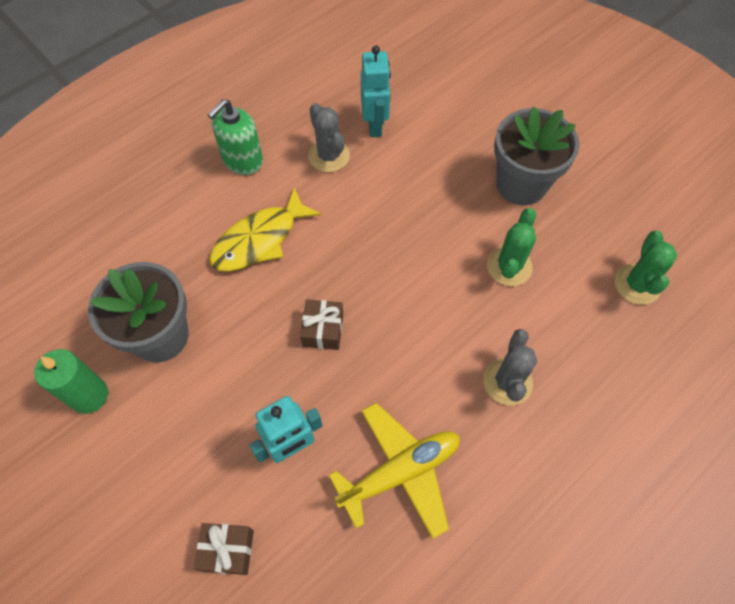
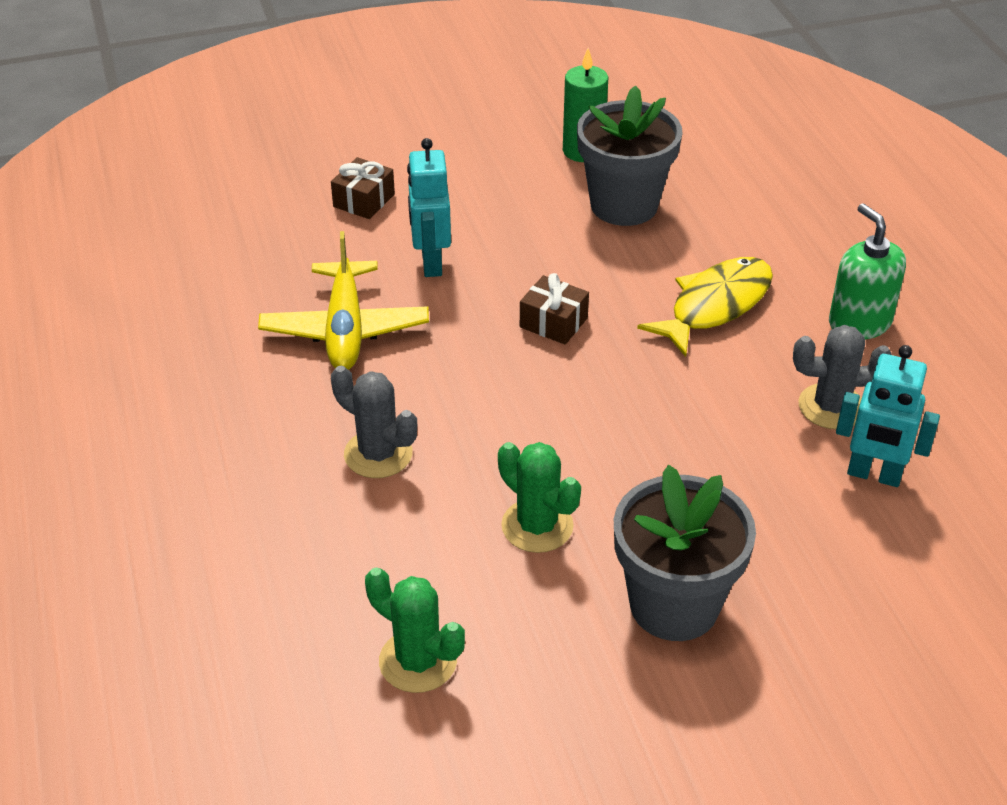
camera: 115 degrees right, 20 degrees down
(260, 240) = (715, 306): yellow fish -> yellow fish turned 60 degrees clockwise

